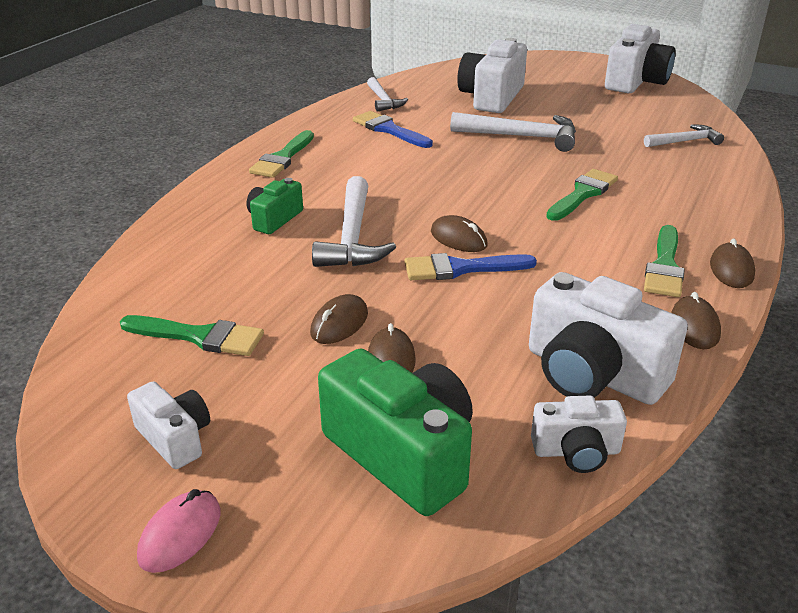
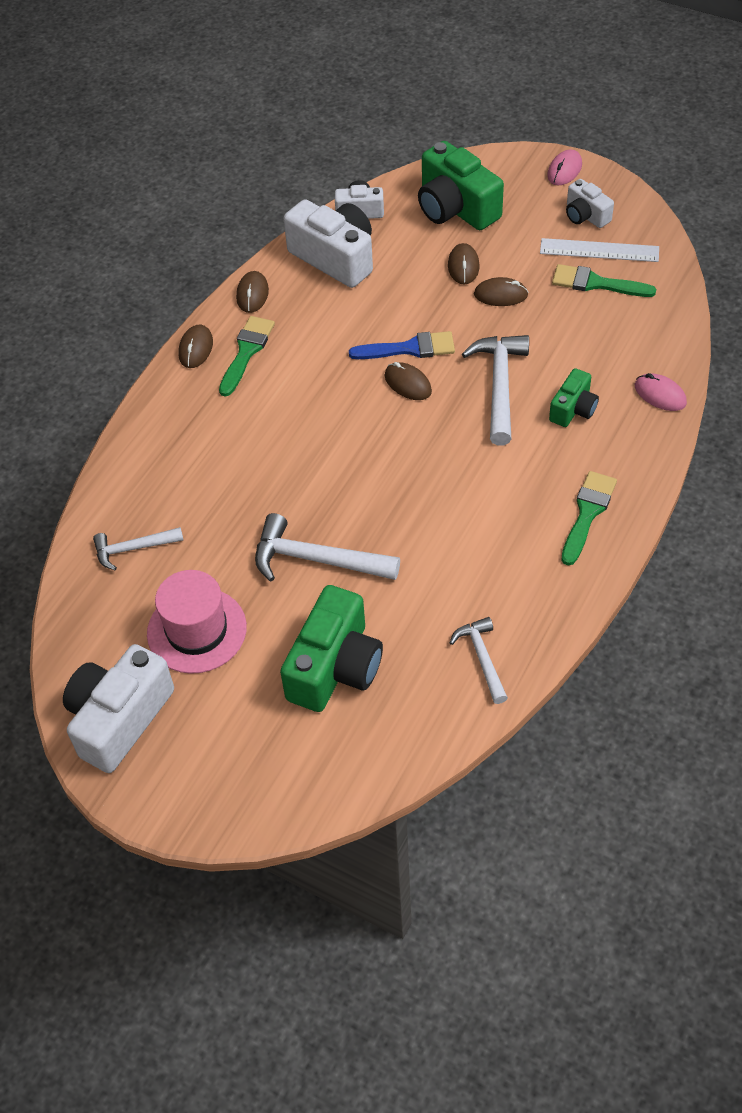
camera: 175 degrees left, 20 degrees up
(173, 229) = (660, 394): none -> pink mouse
(176, 381) = (599, 250): none -> white ruler
(339, 323) = (500, 295): brown mouse -> brown mouse turned 60 degrees clockwise
(389, 130) = (472, 577): blue brush -> none
(491, 97) = (335, 667): white camera -> green camera
(583, 194) = (281, 448): green brush -> none
(603, 109) = (197, 630): none -> pink hat

